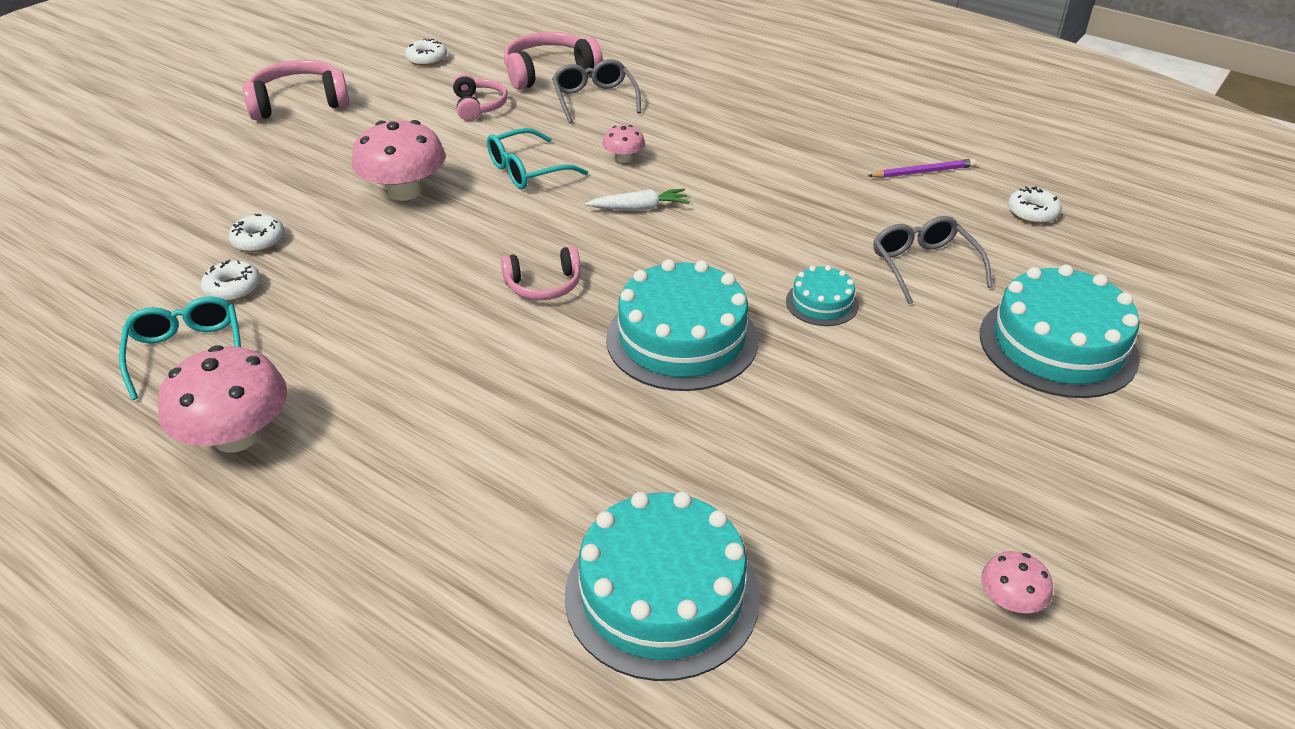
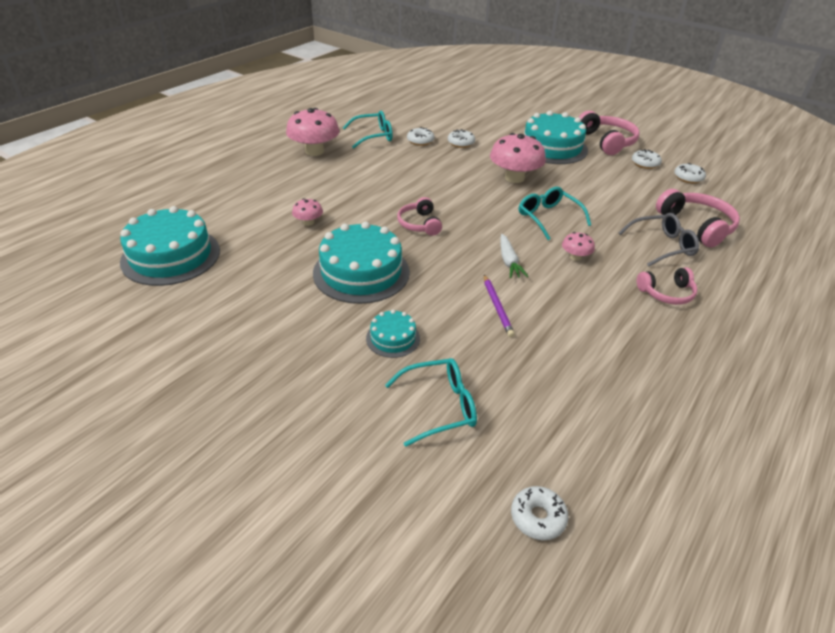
camera: 90 degrees right, 0 degrees up
(379, 82) = (645, 163): none -> white donut
(479, 106) = (629, 198): pink headphones -> pink headphones (666, 293)
(923, 172) = (601, 437): purple pencil -> purple pencil (497, 307)
(923, 266) = (440, 406): grey glasses -> turquoise glasses
(1010, 601) = (95, 381): pink mushroom -> pink mushroom (308, 222)
(1057, 345) = (320, 476): turquoise cake -> turquoise cake (552, 147)

